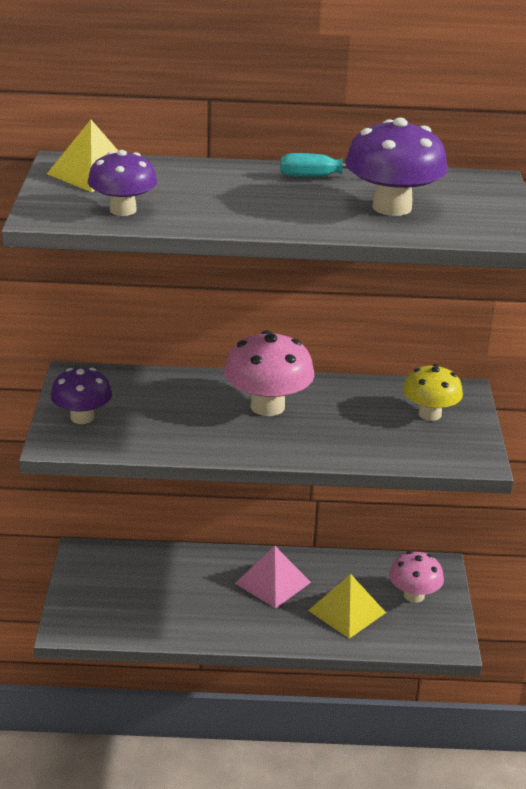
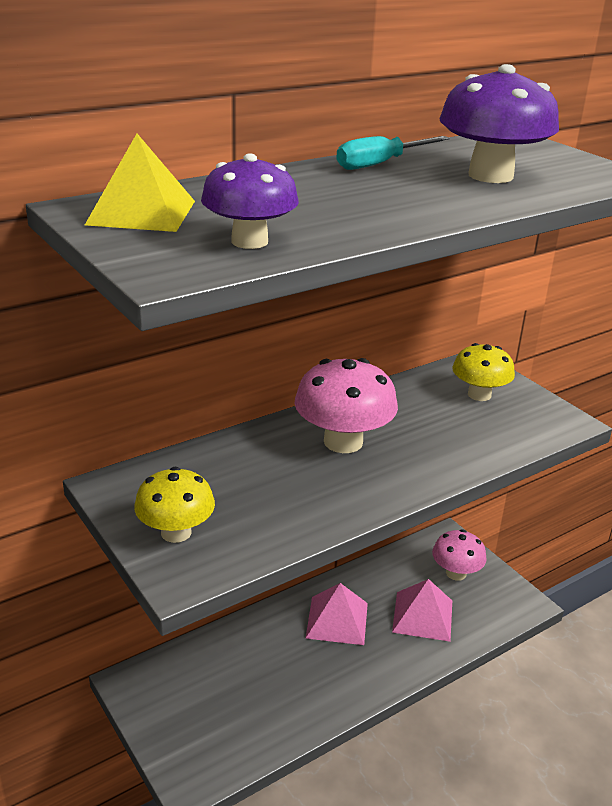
camera: 35 degrees left, 0 degrees up
(82, 417) = (176, 532): purple mushroom -> yellow mushroom
(346, 611) = (422, 616): yellow pyramid -> pink pyramid

